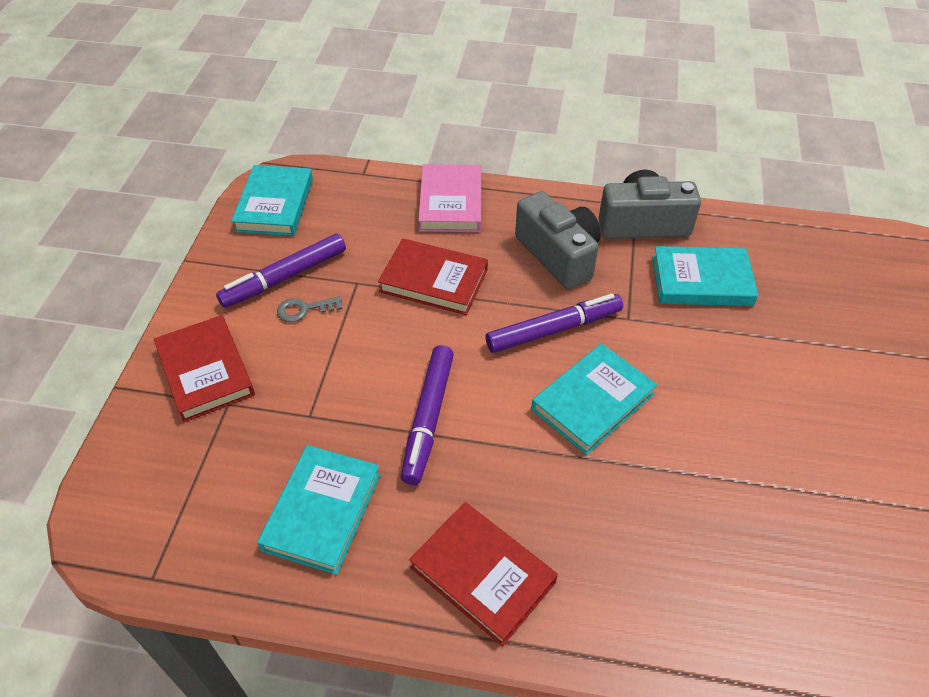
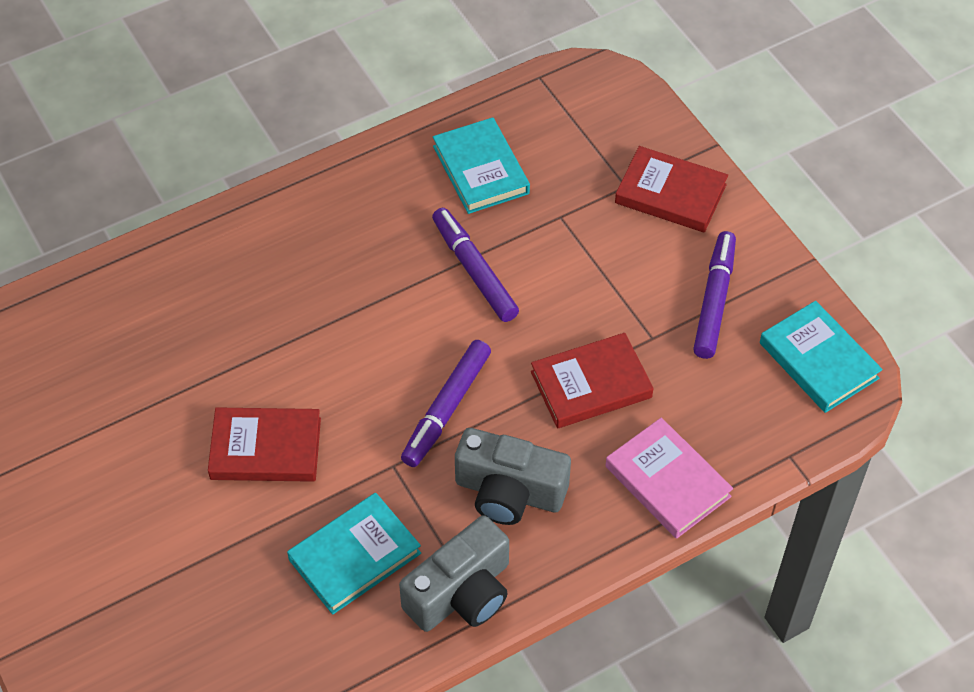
camera: 140 degrees right, 5 degrees up
(304, 309) = (663, 286): grey key -> none
(483, 575) = (343, 203): red book -> red book (266, 449)
(592, 402) = (363, 366): turquoise book -> none

